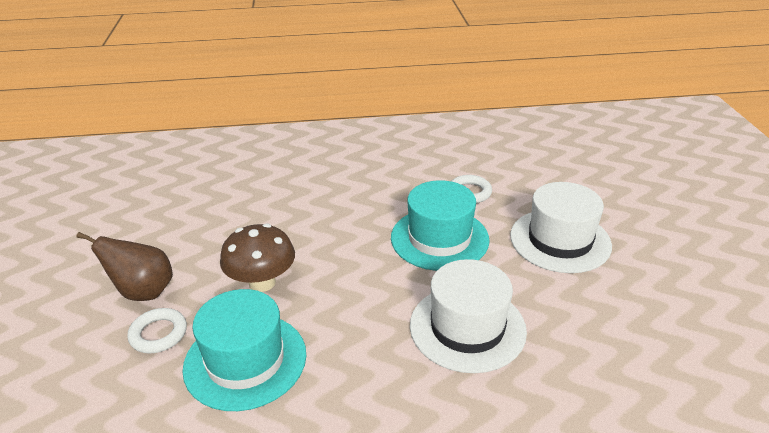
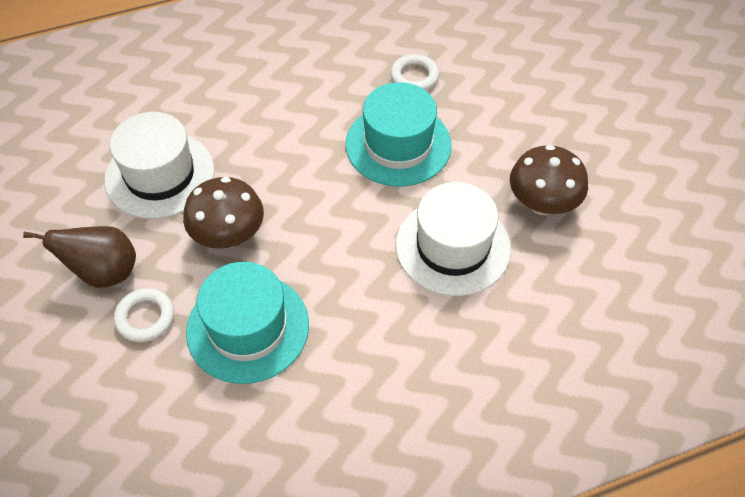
camera: 15 degrees left, 20 degrees up
(560, 240) = (521, 124): white hat -> white hat (160, 175)
(567, 306) = (542, 203): none -> brown mushroom

